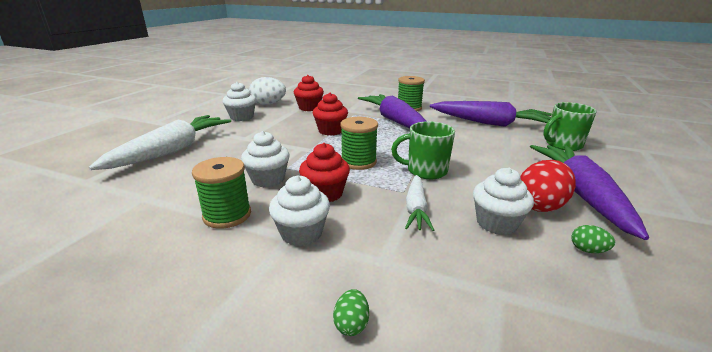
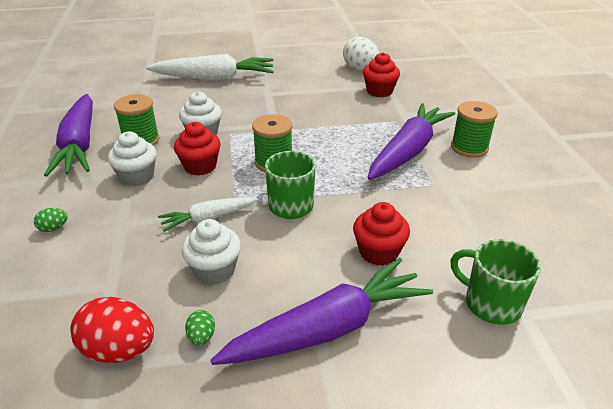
camera: 60 degrees right, 10 degrees up
(242, 117) = (311, 72): white cupcake -> none
(330, 131) = (331, 124): red cupcake -> red cupcake (378, 252)
(490, 123) = (498, 223): purple carrot -> purple carrot (79, 145)
(540, 205) = (273, 296): red egg -> red egg (119, 350)

